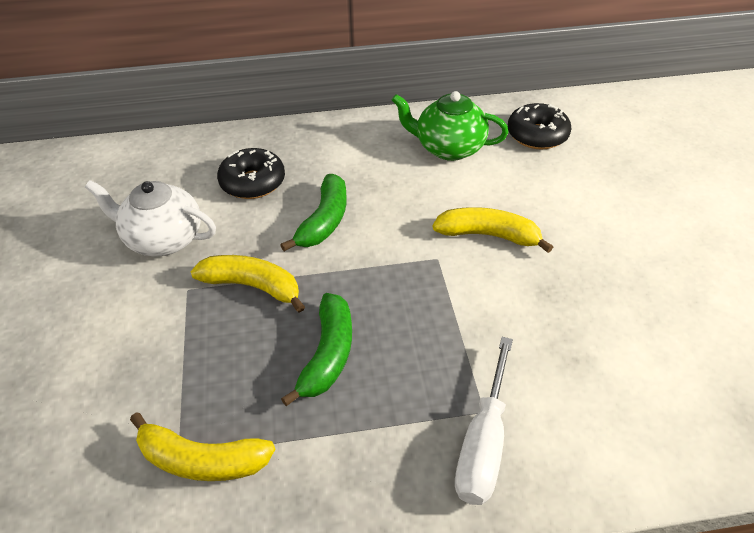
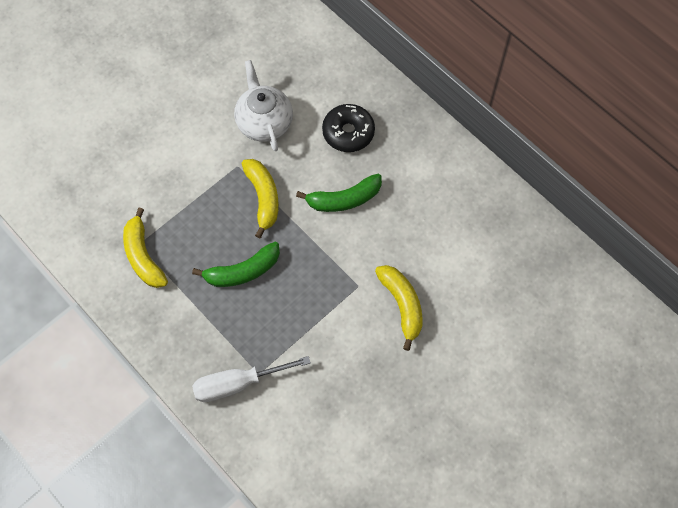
camera: 55 degrees right, 20 degrees up
(448, 148) = (477, 230): green teapot -> none
(537, 135) = (541, 283): black donut -> none

